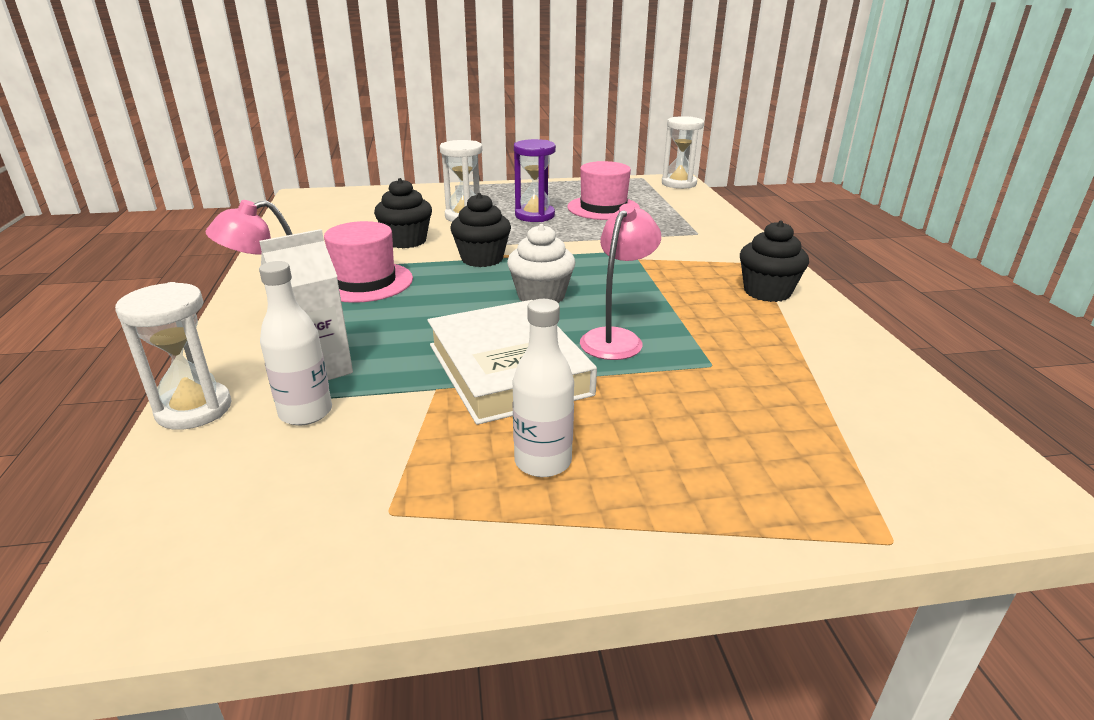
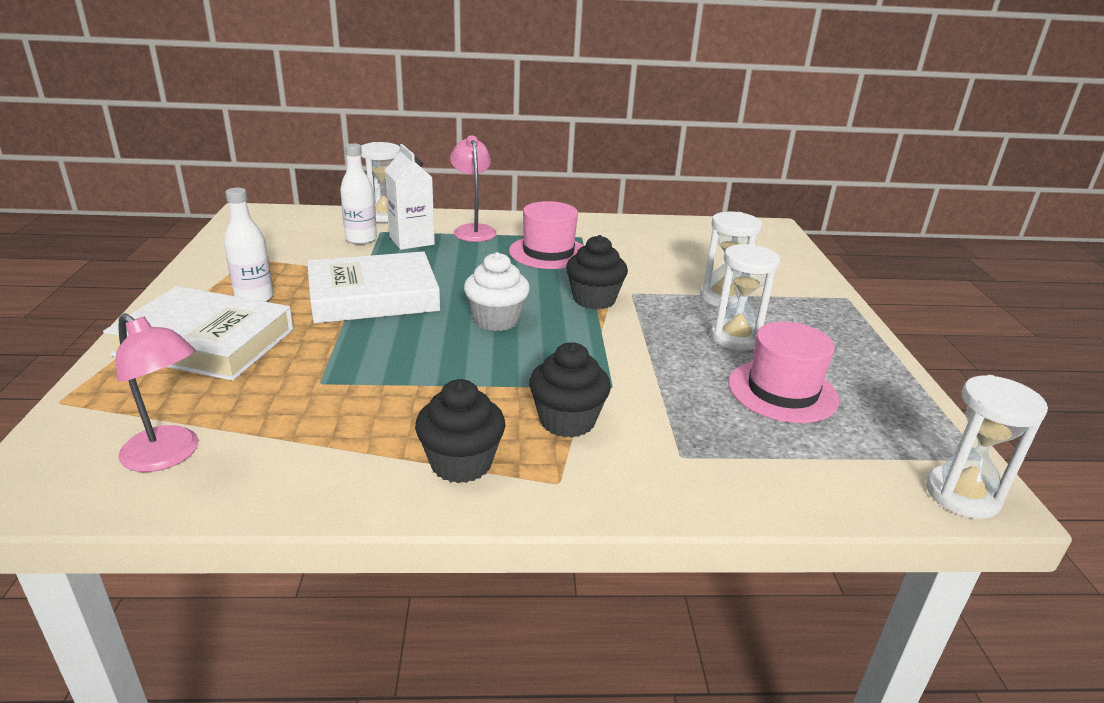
camera: 95 degrees right, 0 degrees up
(406, 241) = (644, 268): black cupcake -> black cupcake (567, 421)
(534, 215) = (736, 338): purple hourglass -> white hourglass
(616, 338) = (396, 345): pink lamp -> pink lamp (169, 456)
(682, 466) = (205, 342): none -> white book

